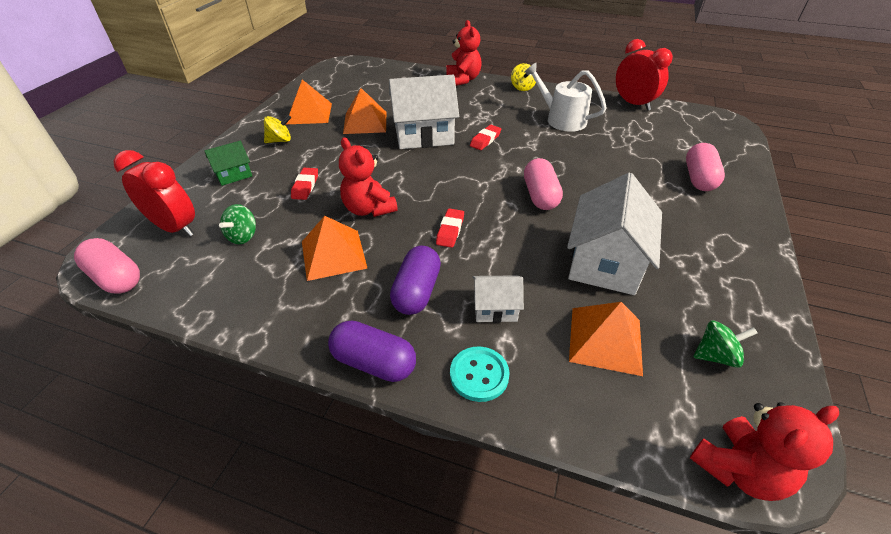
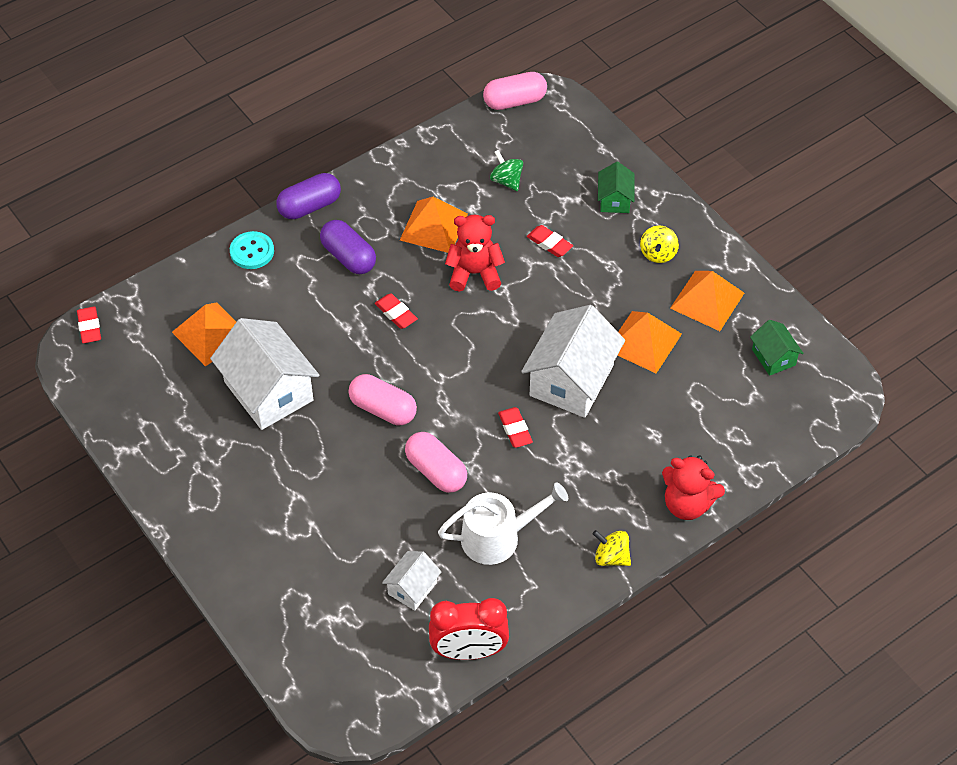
camera: 125 degrees right, 10 degrees up
(175, 228) = (555, 143): red clock -> none
(336, 85) = (773, 357): none -> green house
(495, 308) = (292, 292): white house -> white house (412, 588)
(698, 178) = (289, 566): pink capsule -> pink capsule (436, 471)
(715, 355) = (143, 383): green spinning top -> none
(738, 469) = (89, 327): red teddy bear -> red eraser

